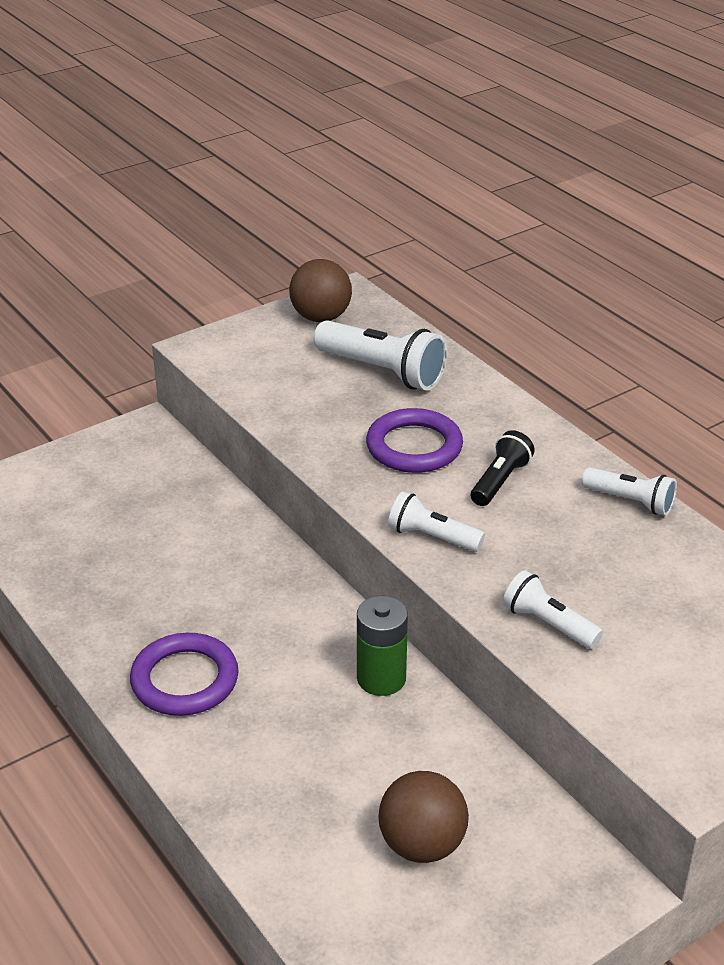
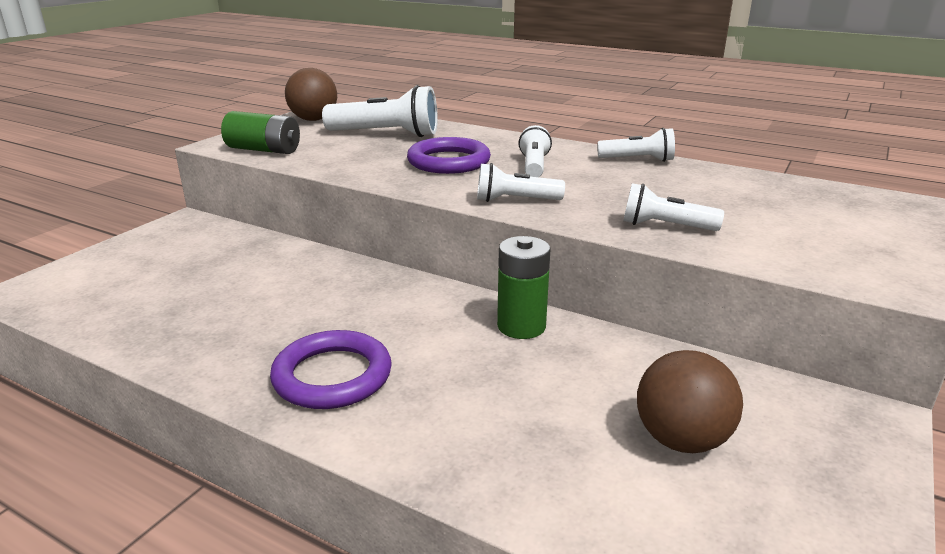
camera: 25 degrees left, 10 degrees down
(236, 371) = (264, 150): none -> green battery
(500, 481) = (534, 166): black flashlight -> white flashlight

